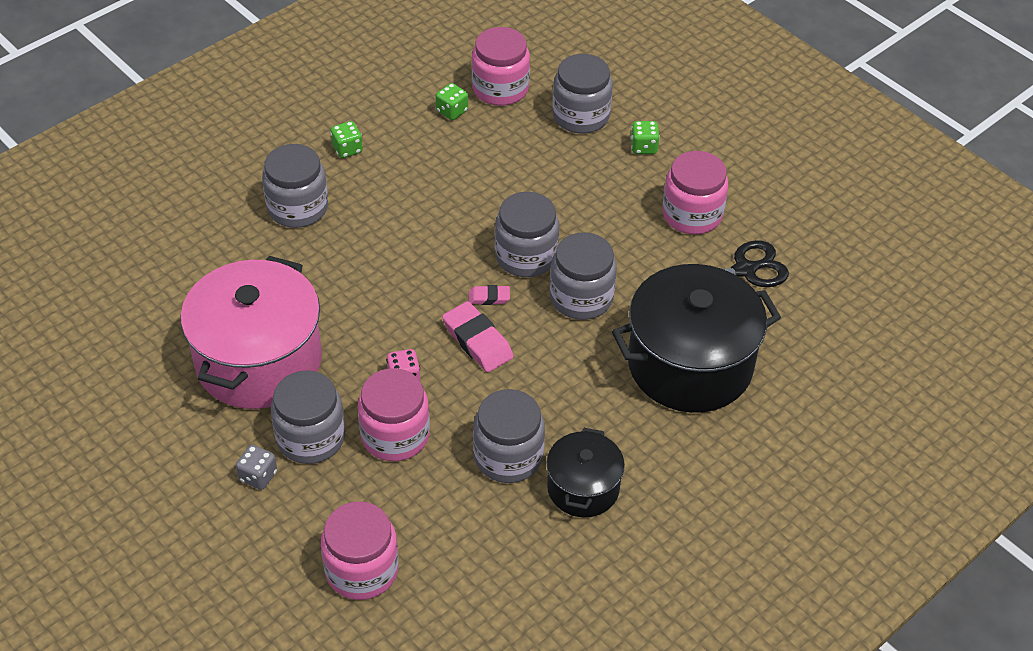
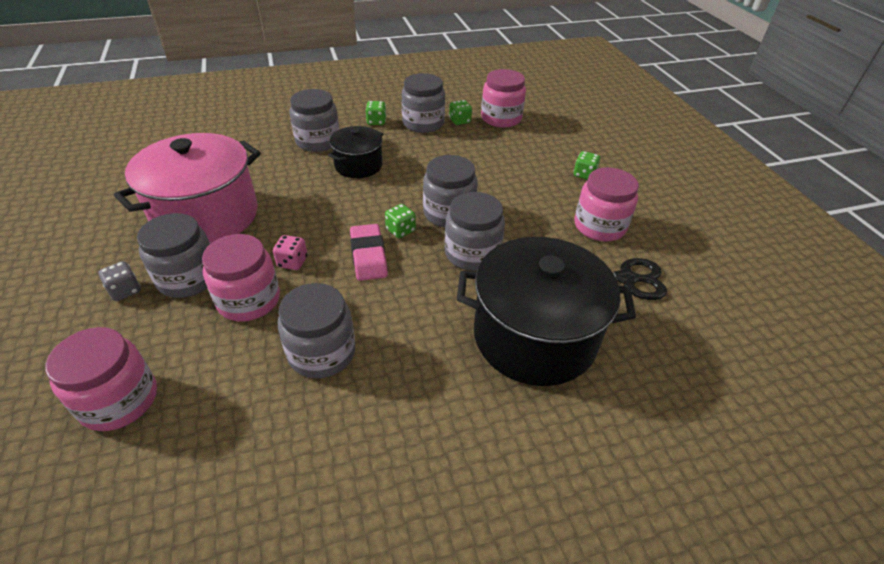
camera: 25 degrees right, 5 degrees down
(489, 297) = (400, 230): pink eraser -> green dice
(580, 116) = (547, 146): grey jar -> grey jar (423, 123)
(583, 488) = (365, 409): black pot -> black pot (358, 165)

